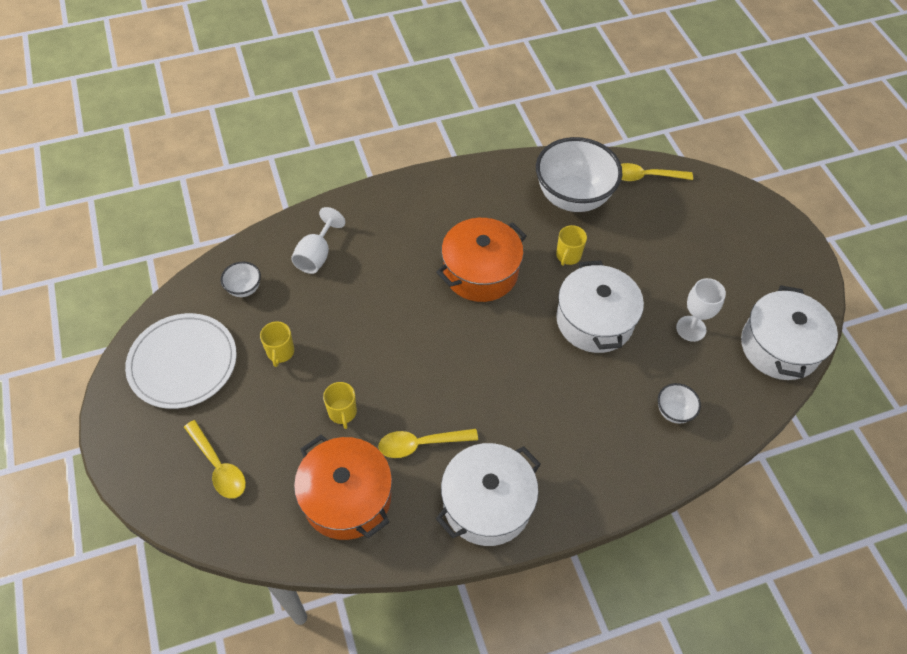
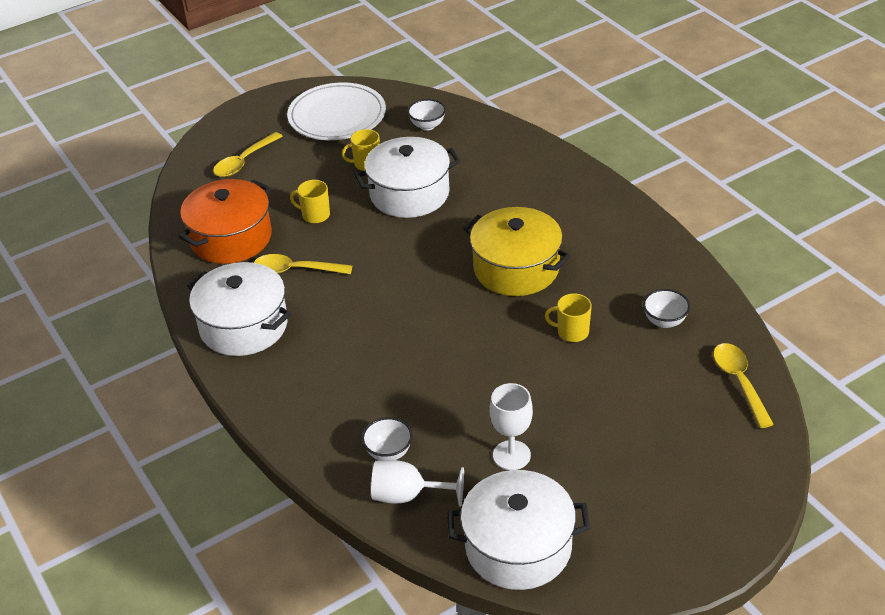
camera: 80 degrees right, 15 degrees down
(317, 255) = (485, 156): white goblet -> white goblet (408, 495)
(342, 412) = (315, 215): yellow mug -> yellow mug turned 45 degrees clockwise
(420, 444) = (295, 270): yellow spoon -> yellow spoon turned 60 degrees counterclockwise
(480, 272) = (516, 268): orange pot -> yellow pot
(572, 197) = (664, 321): white bowl -> white bowl, size x0.43
(594, 320) = (488, 368): white pot -> white pot (409, 194)

